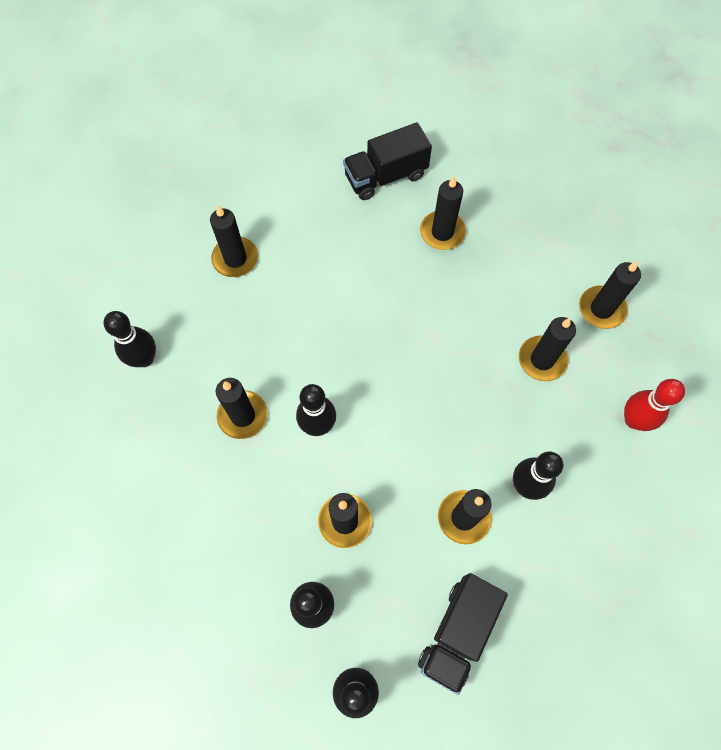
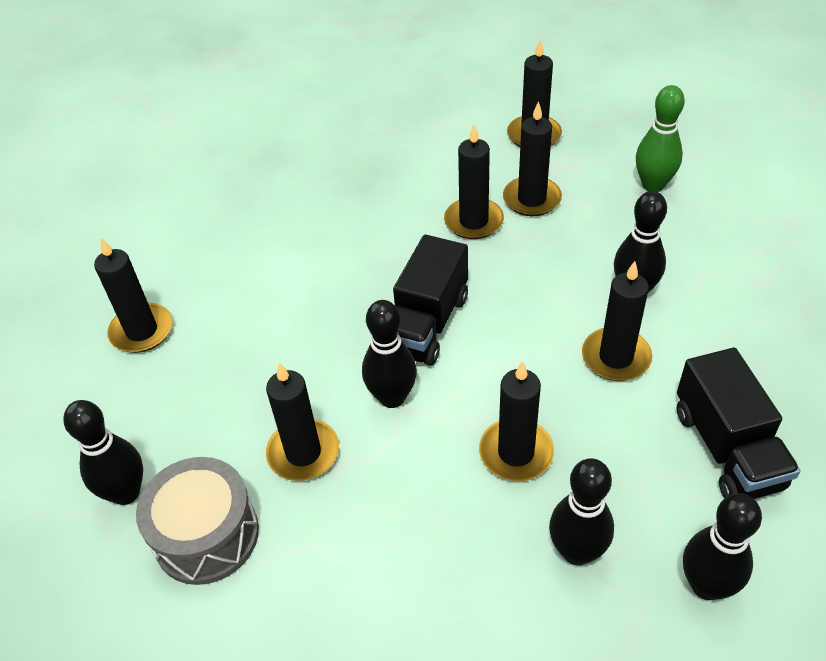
camera: 40 degrees left, 20 degrees down
(158, 419) = (206, 535): none -> grey drum
(385, 176) = (232, 171): black truck -> black truck (426, 324)
(442, 232) = (335, 174): black candle -> black candle (473, 221)
(634, 420) = (653, 185): red bowling pin -> green bowling pin

